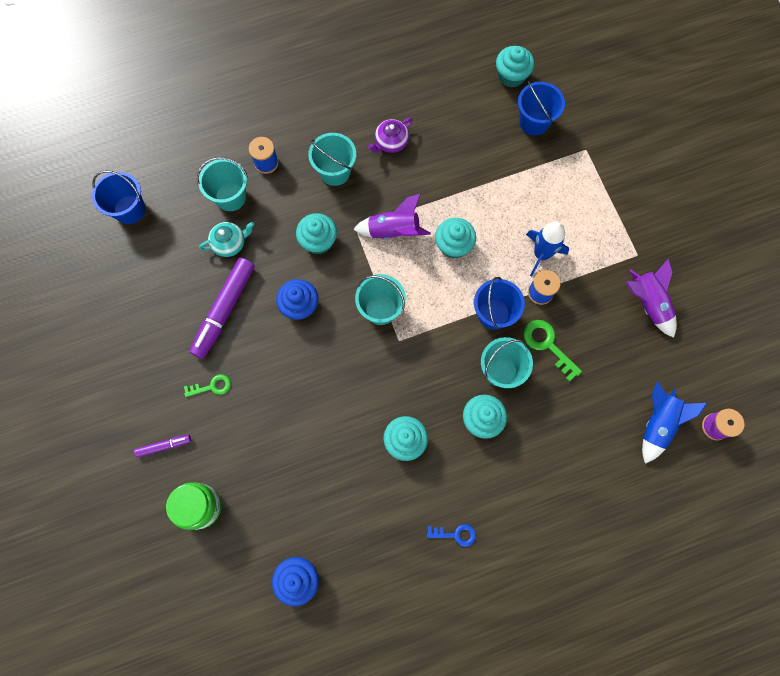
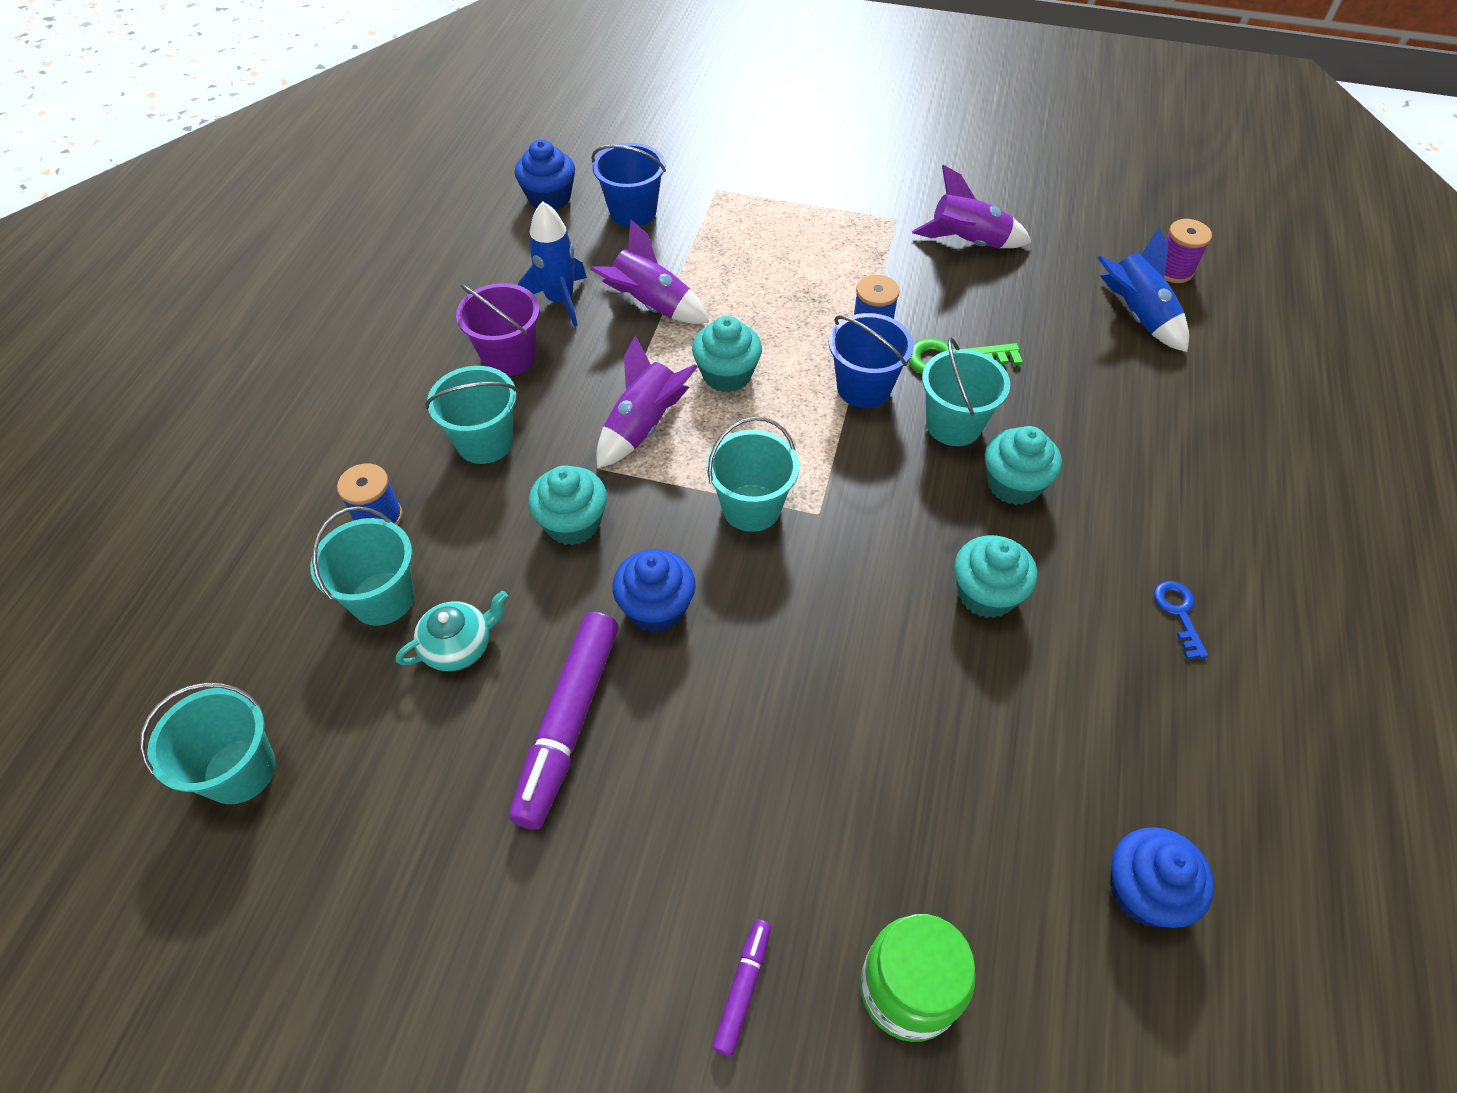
camera: 55 degrees left, 20 degrees down
(129, 209) = (239, 770): blue bucket -> turquoise bucket
(212, 386) = (690, 828): green key -> none
(224, 310) = (568, 724): purple marker -> purple marker turned 45 degrees clockwise
(230, 243) = (459, 646): turquoise teapot -> turquoise teapot turned 45 degrees clockwise
(391, 142) = (509, 357): purple teapot -> purple bucket
(455, 534) = (1179, 613): blue key -> blue key turned 45 degrees counterclockwise
(473, 179) = (651, 305): none -> purple rocket
(511, 76) = (549, 198): turquoise cupcake -> blue cupcake
(541, 254) = (819, 298): blue rocket -> blue rocket (560, 300)

